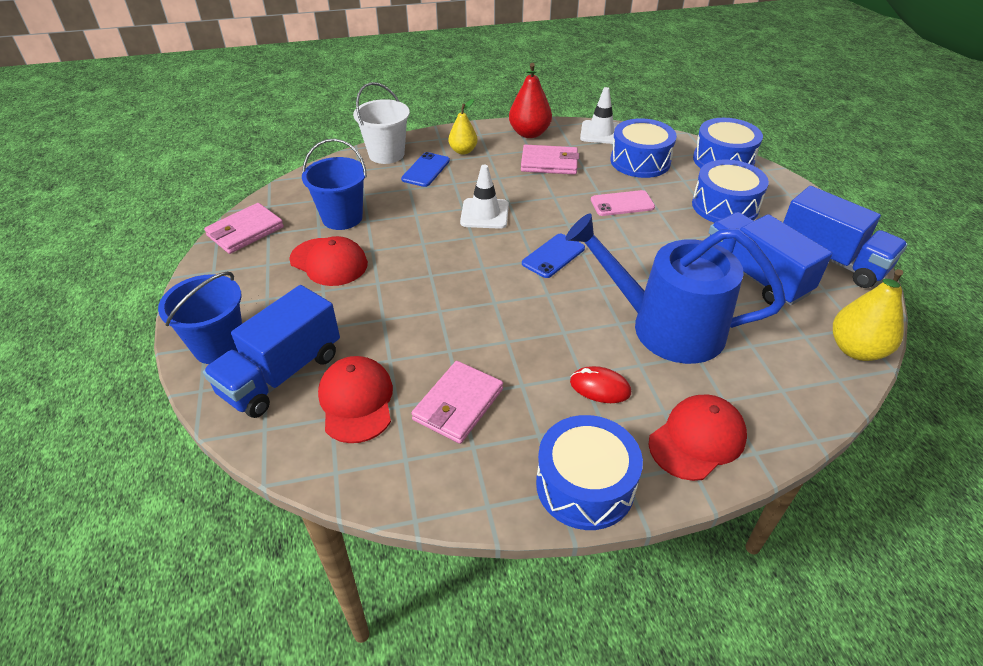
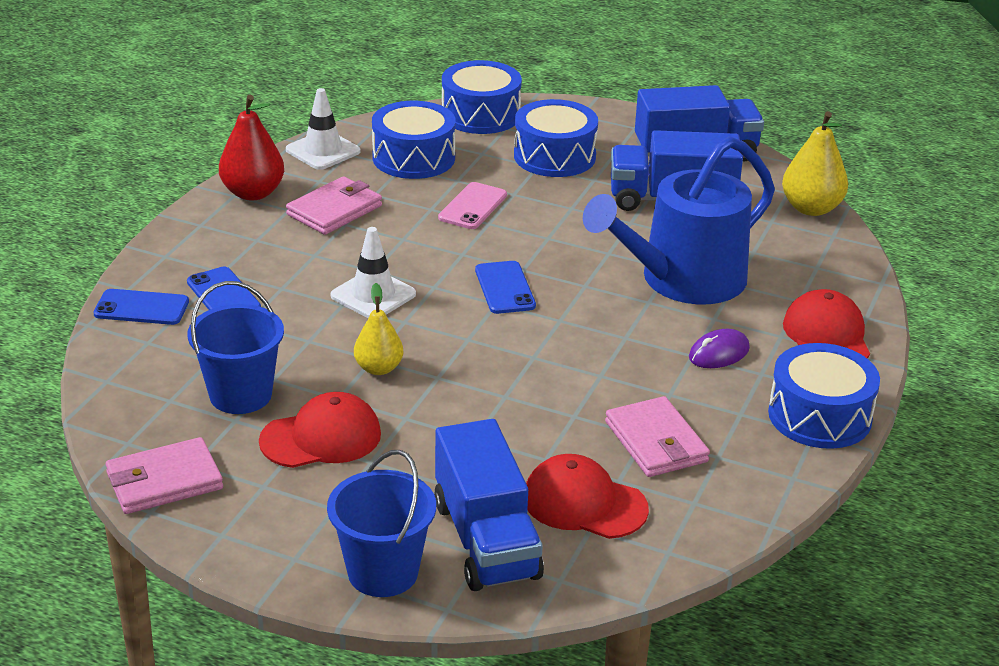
camera: 55 degrees left, 10 degrees down
(245, 231) = (164, 481): pink wallet -> pink wallet turned 75 degrees clockwise
(386, 154) = (141, 308): white bucket -> blue phone
(463, 151) = (221, 252): yellow pear -> yellow pear (378, 368)
(600, 387) = (718, 353): red mouse -> purple mouse

